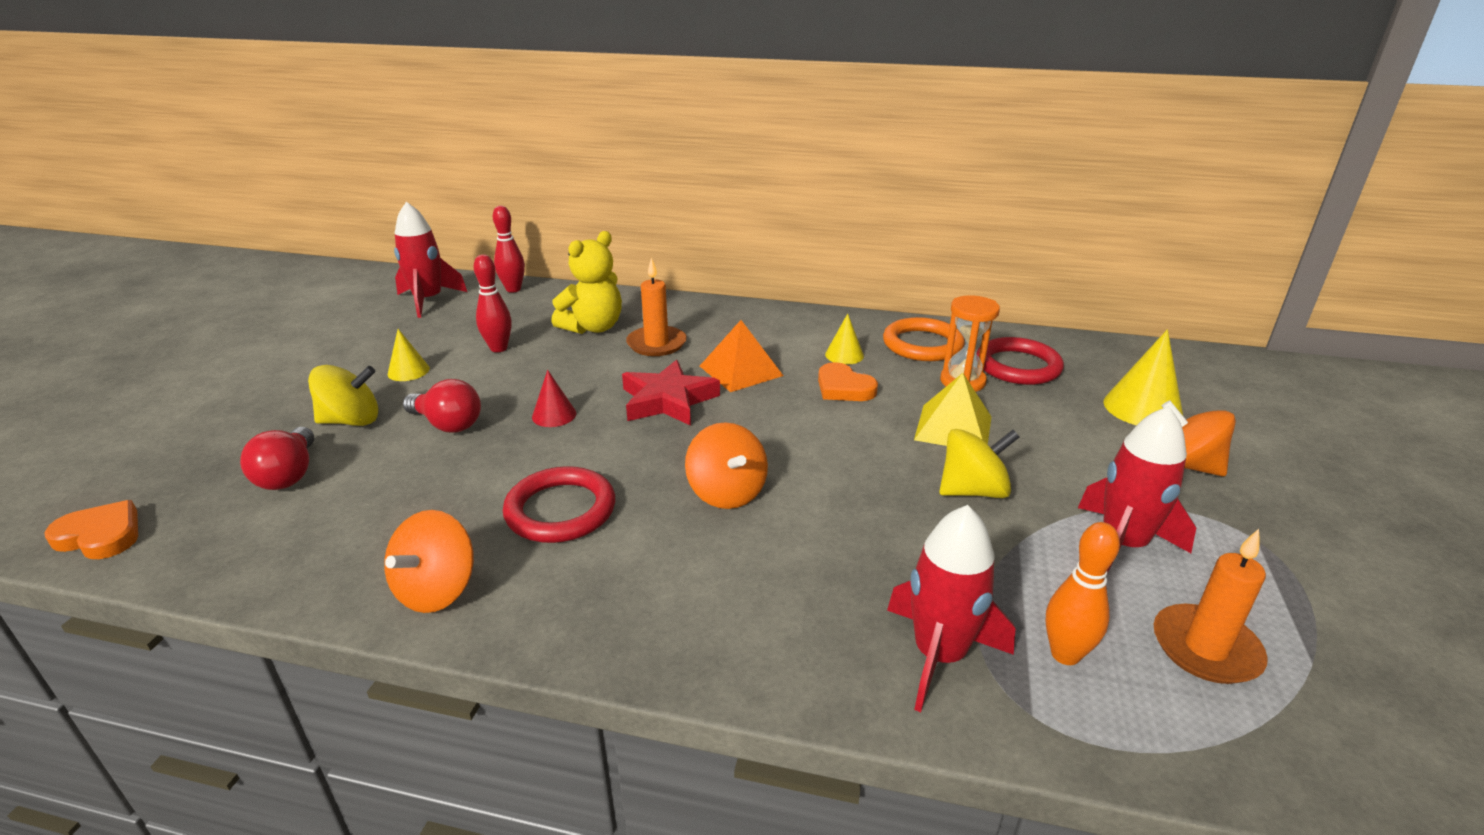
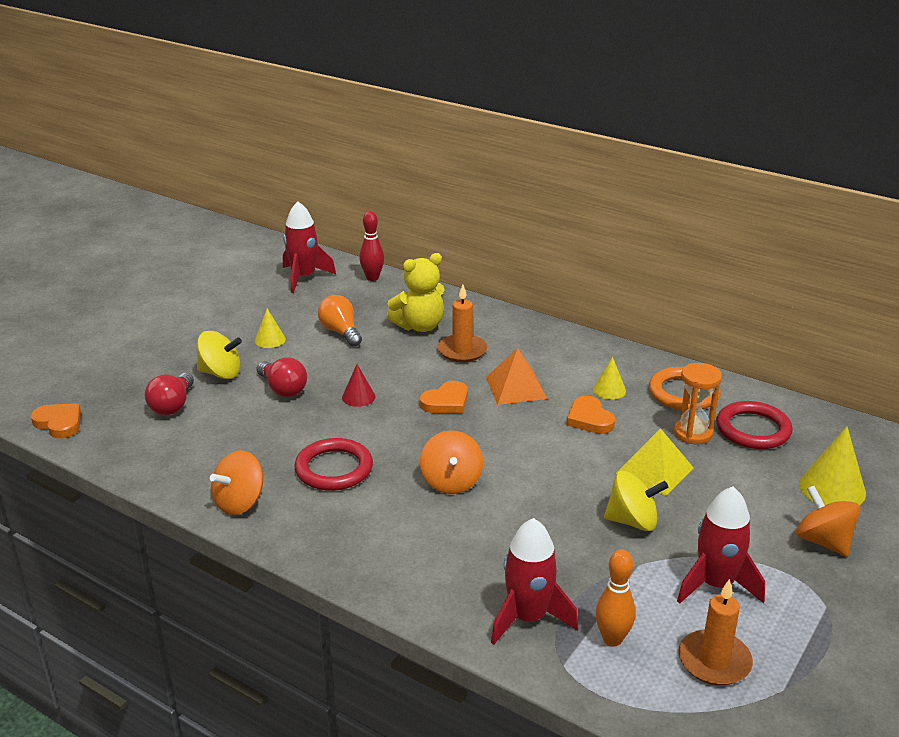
camera: 20 degrees right, 0 degrees up
(498, 348) = (340, 332): red bowling pin -> orange light bulb
(668, 400) = (446, 402): red star -> orange heart

